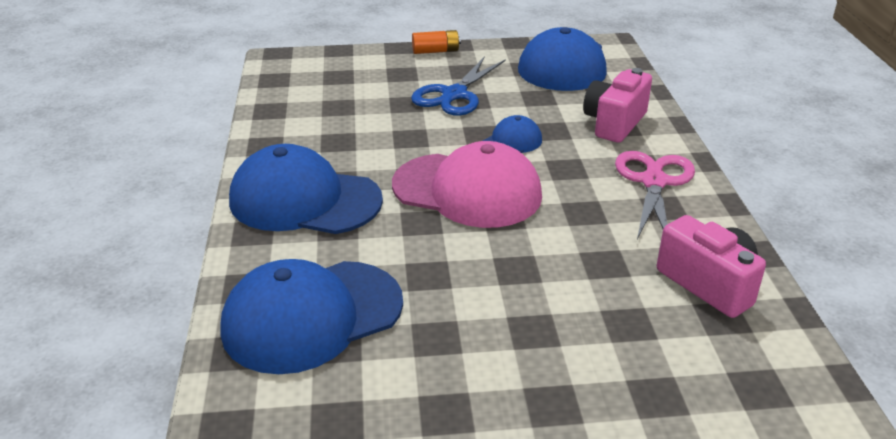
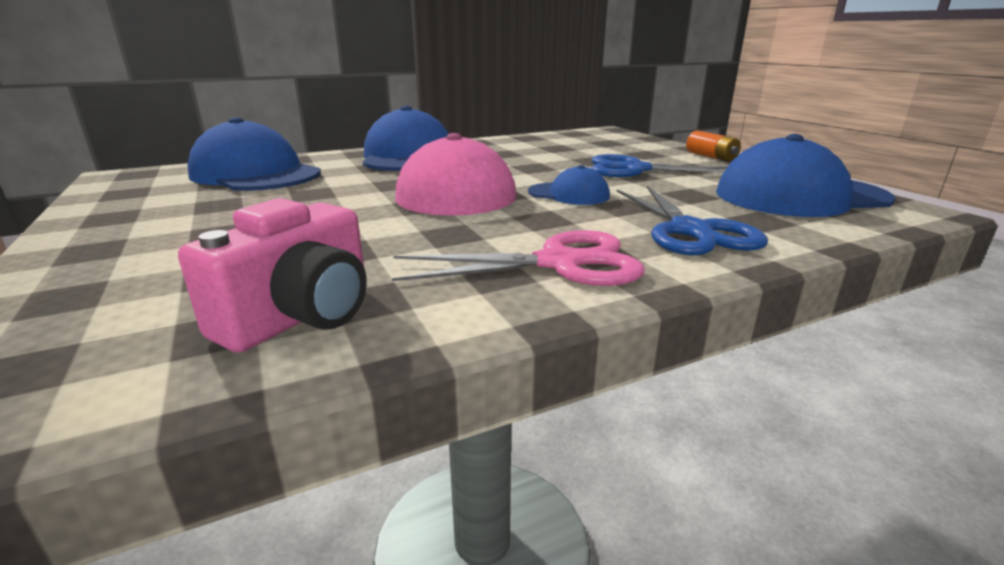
camera: 70 degrees right, 10 degrees down
(614, 123) = (690, 231): pink camera -> blue scissors

